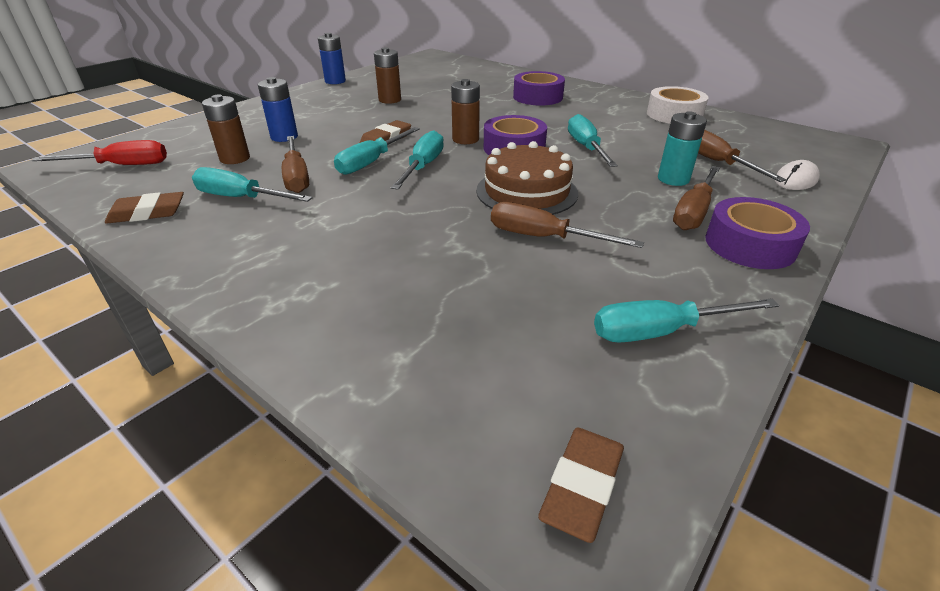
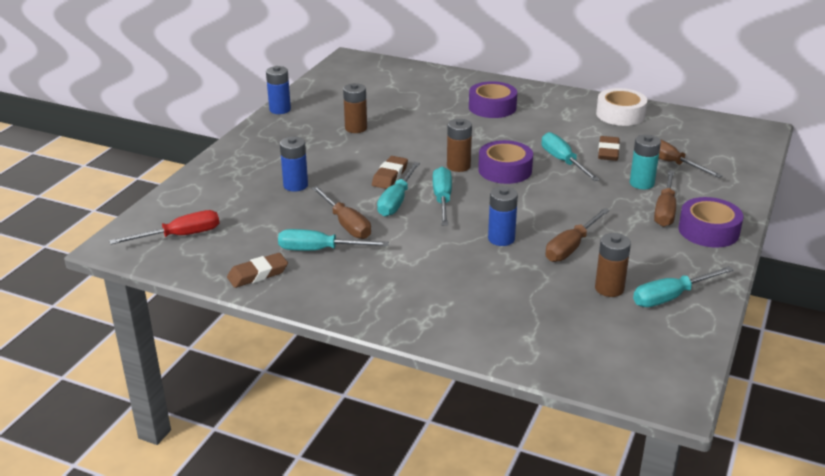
camera: 15 degrees left, 5 degrees down
(235, 158) = (274, 214): brown battery -> brown battery (609, 288)
(459, 215) = (501, 239): none -> blue battery
(526, 191) = (538, 211): brown cake -> none
(544, 238) = (571, 247): brown screwdriver -> brown screwdriver turned 60 degrees counterclockwise
(582, 486) = (659, 377): brown eraser -> brown eraser (608, 152)
(795, 180) = (729, 171): white mouse -> none

